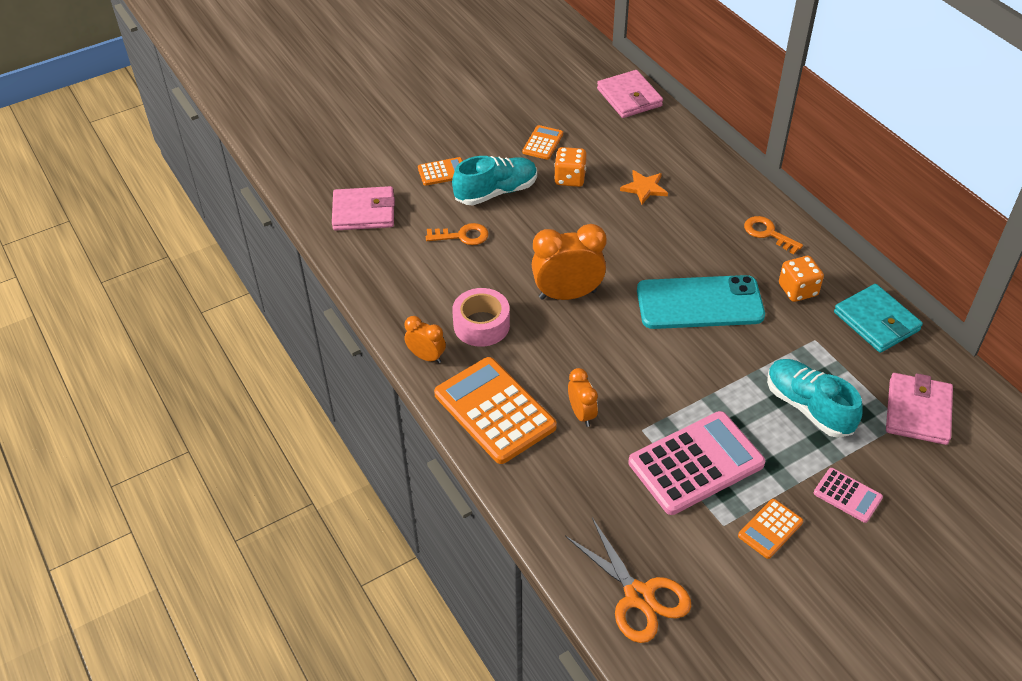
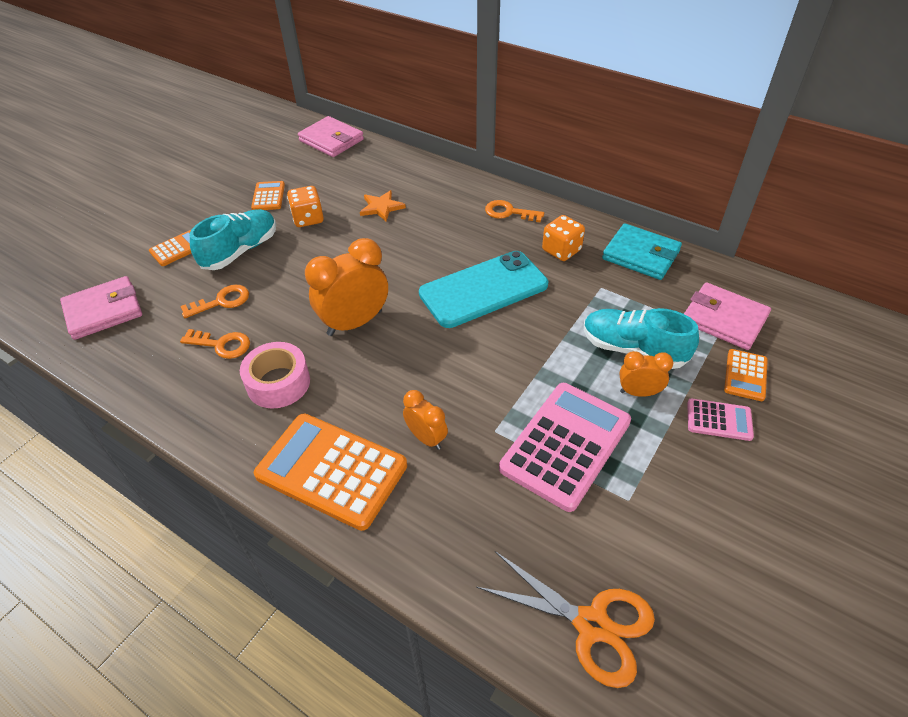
camera: 25 degrees left, 0 degrees up
(426, 357) = (230, 439): orange clock -> orange clock (638, 392)
(448, 275) = (221, 345): none -> orange key
(770, 529) = (673, 484): orange calculator -> orange calculator (745, 375)
(918, 412) = (724, 319): pink wallet -> pink wallet turned 45 degrees counterclockwise

